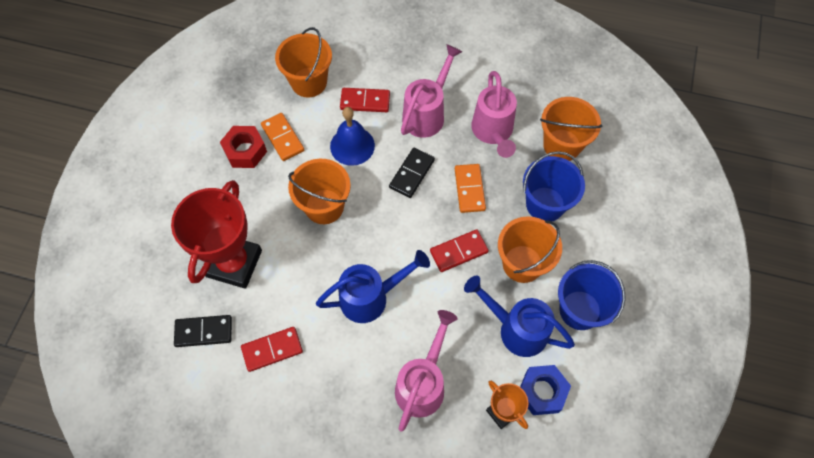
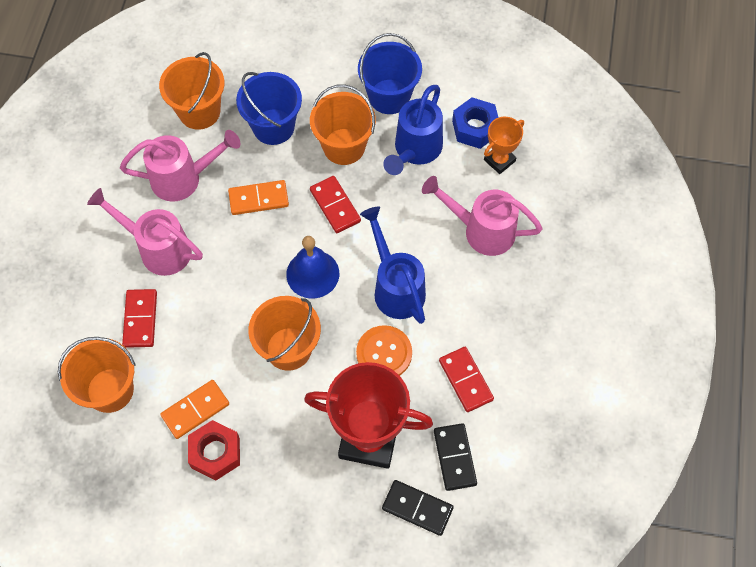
camera: 95 degrees left, 0 degrees up
(308, 282) = (384, 353): none -> orange button
(352, 146) = (205, 327): blue bell -> blue bell (312, 274)
(411, 174) = (241, 259): black domino -> black domino (417, 508)

